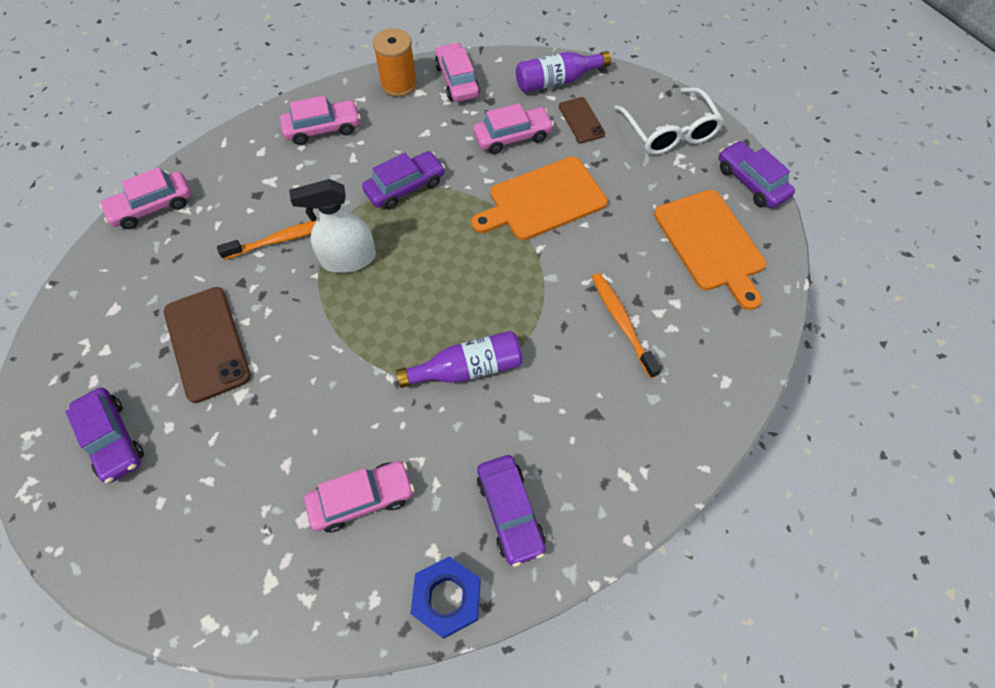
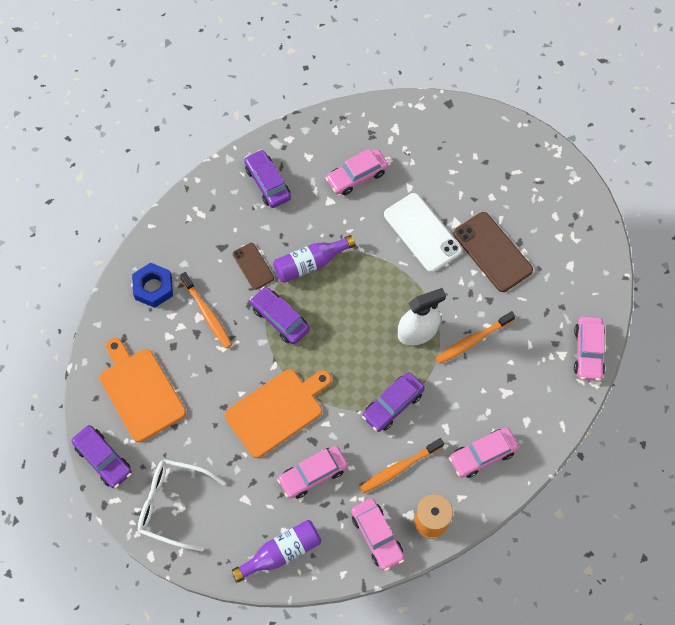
camera: 170 degrees right, 5 degrees up
(112, 439) = (522, 184): purple car -> purple car (280, 319)
(152, 207) = (588, 352): pink car -> pink car turned 135 degrees clockwise
(293, 388) = (422, 232): none -> white phone
(417, 130) = (399, 468): none -> orange toothbrush
(447, 598) = (295, 136): blue nut -> blue nut (153, 288)
(581, 120) = (254, 505): brown phone -> brown phone (253, 266)
(669, 132) = (173, 504): white glasses -> white glasses turned 45 degrees counterclockwise

